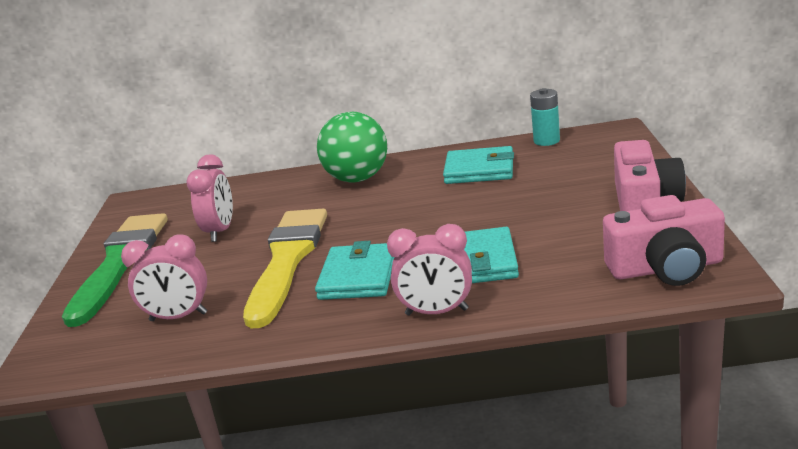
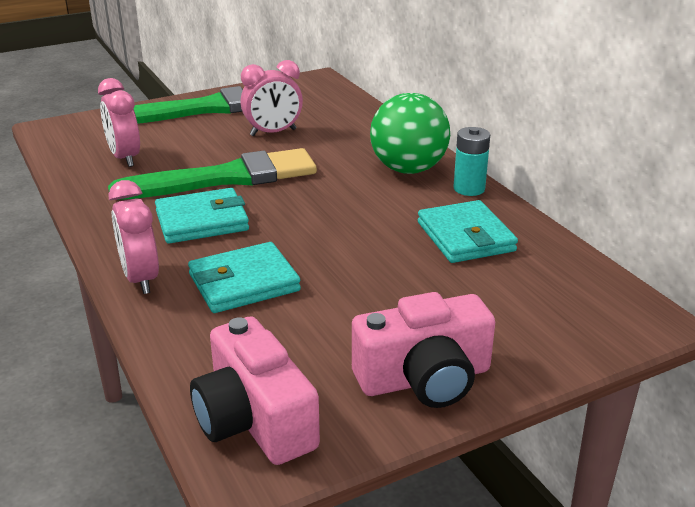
camera: 60 degrees right, 5 degrees up
(287, 260) = (226, 178): yellow brush -> green brush
(546, 141) = (579, 268): turquoise battery -> turquoise battery (469, 189)

